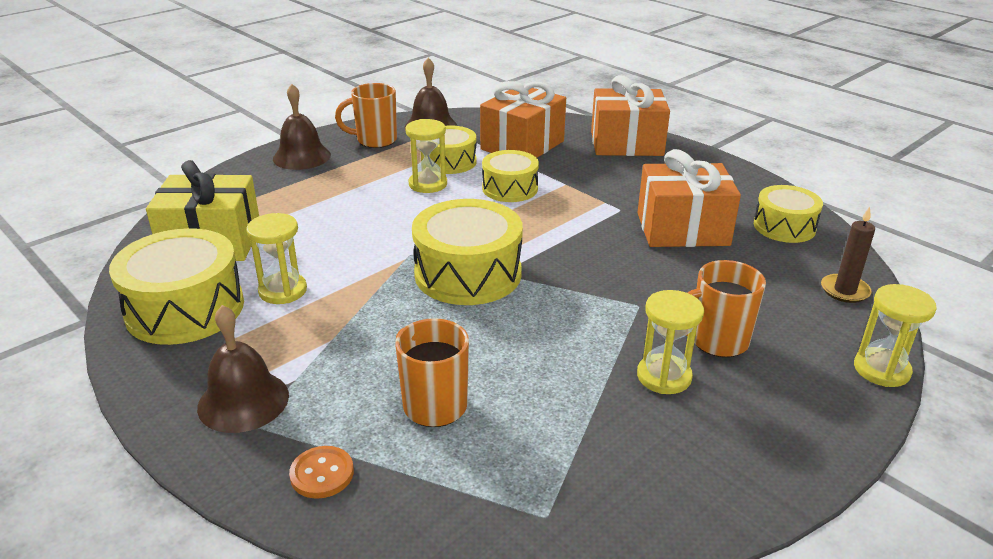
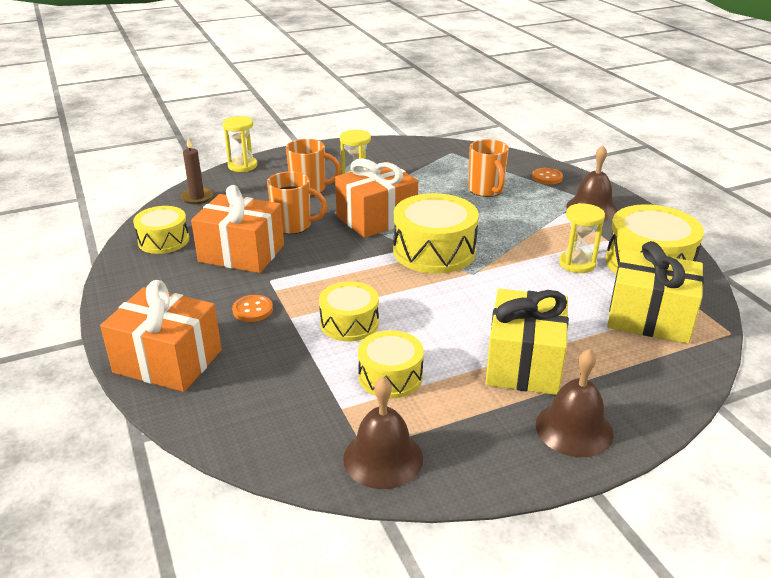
camera: 160 degrees left, 0 degrees up
(342, 186) = (524, 363): none -> yellow gift
(375, 140) = (471, 442): orange mug -> orange mug (293, 226)
(428, 184) = (430, 346): yellow hourglass -> none
(522, 145) = (288, 386): orange gift -> orange gift (376, 218)
(605, 183) = (253, 310): none -> orange button

